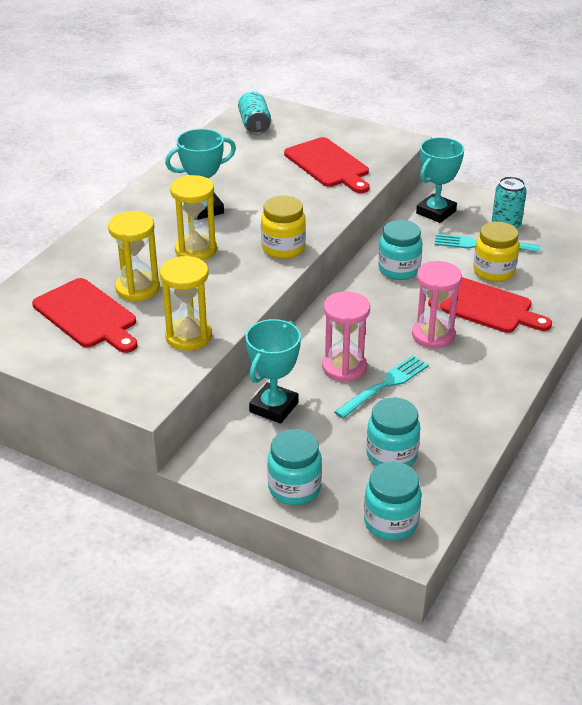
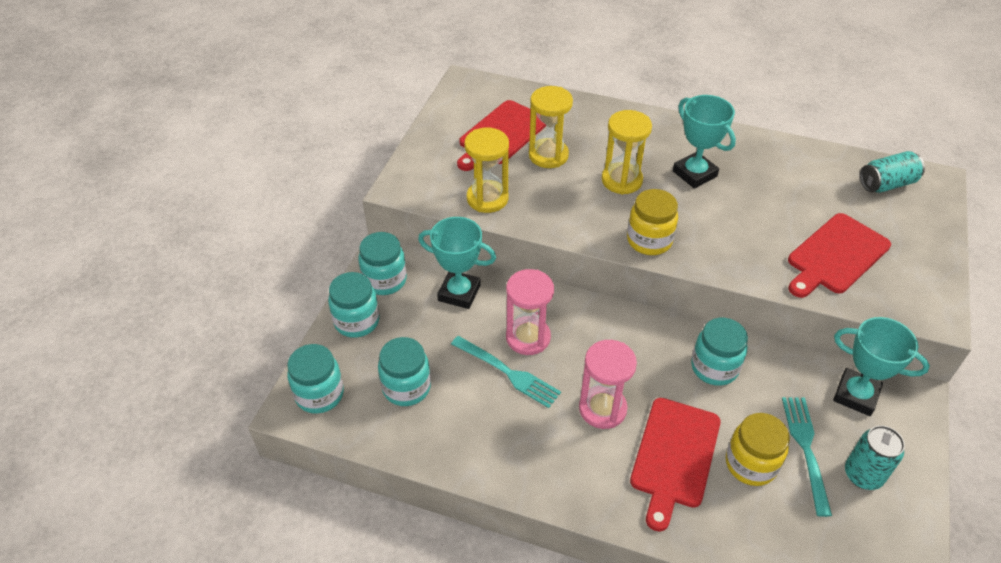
camera: 80 degrees right, 10 degrees up
(239, 462) = (385, 280): none -> turquoise jar

